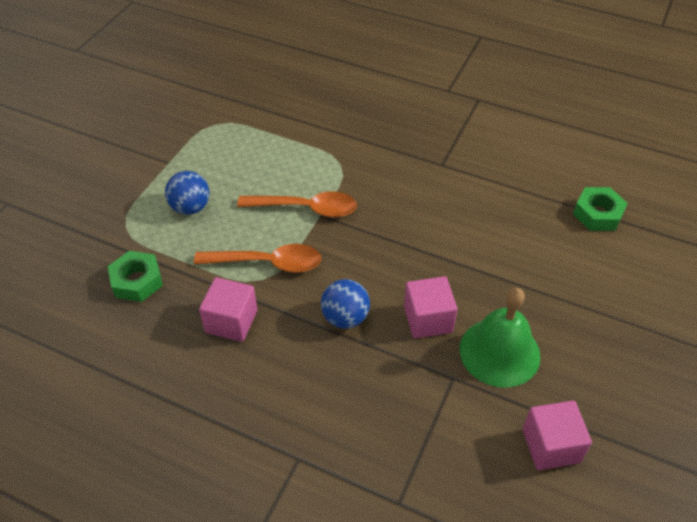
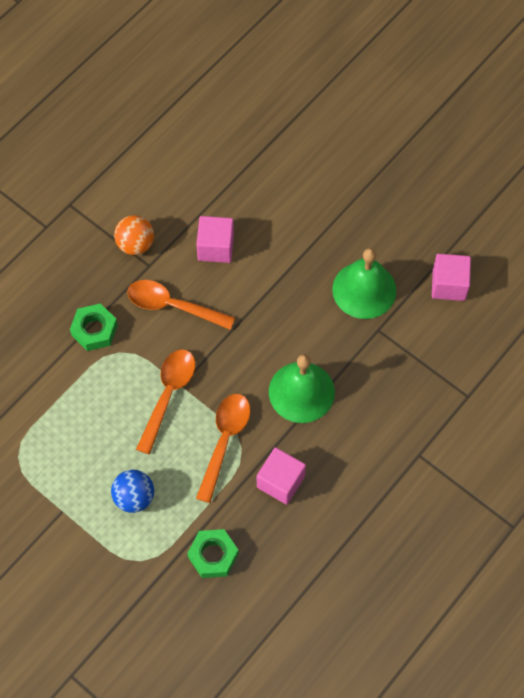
camera: 75 degrees left, 15 degrees up
(345, 318) = (301, 392): blue ball -> green bell
(405, 190) = (172, 306): none -> orange spoon
(428, 319) = (320, 330): pink cube -> pink cube (215, 247)
(459, 150) = (135, 244): none -> orange ball
(597, 214) = (248, 166): green nut -> green nut (94, 330)

